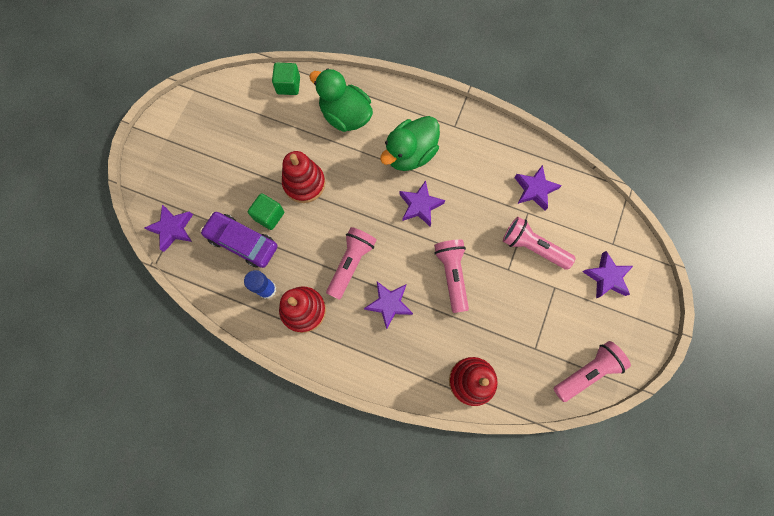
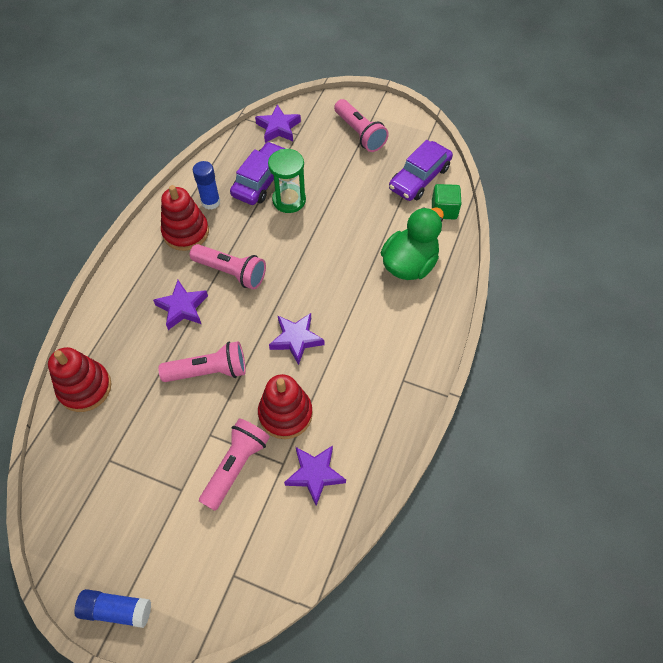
camera: 90 degrees right, 15 degrees down
(250, 103) = (419, 178): none -> purple car
(269, 216) = (289, 200): green cube -> green hourglass
(304, 183) = (325, 228): red stacking toy -> red stacking toy (285, 414)
(410, 154) = (362, 330): green duck -> none
(586, 372) = (70, 520): pink flashlight -> pink flashlight (359, 133)
(606, 277) = (187, 561): purple star -> none
(646, 324) = (116, 609): none -> blue glue stick

